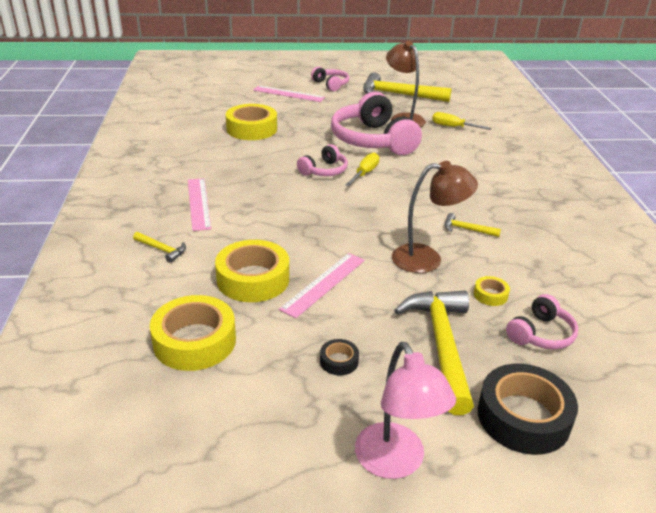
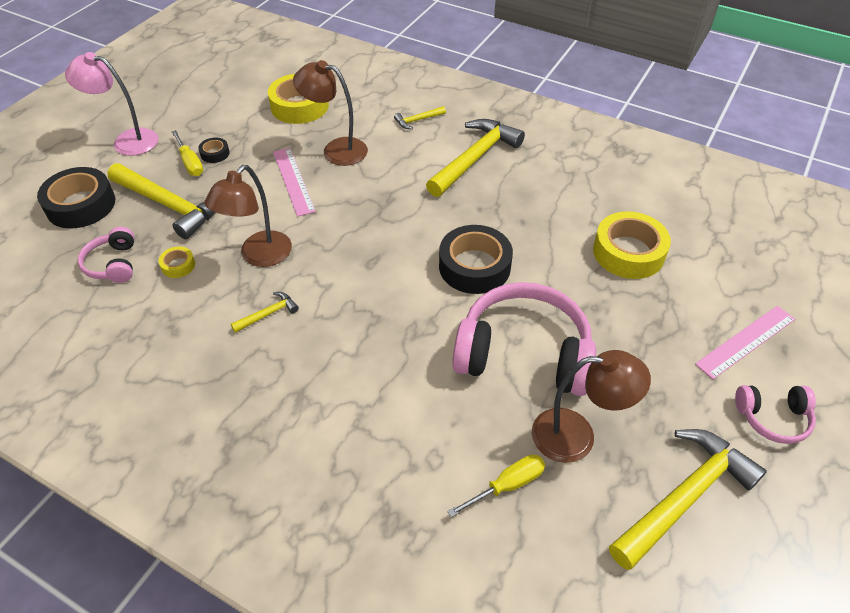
camera: 125 degrees right, 15 degrees up
(199, 203) = (475, 158): pink ruler -> yellow hammer
(253, 279) = (336, 150): yellow tape -> brown lamp
(324, 171) = (474, 266): pink headphones -> black tape
(364, 173) = (443, 297): yellow screwdriver -> yellow screwdriver (190, 163)

